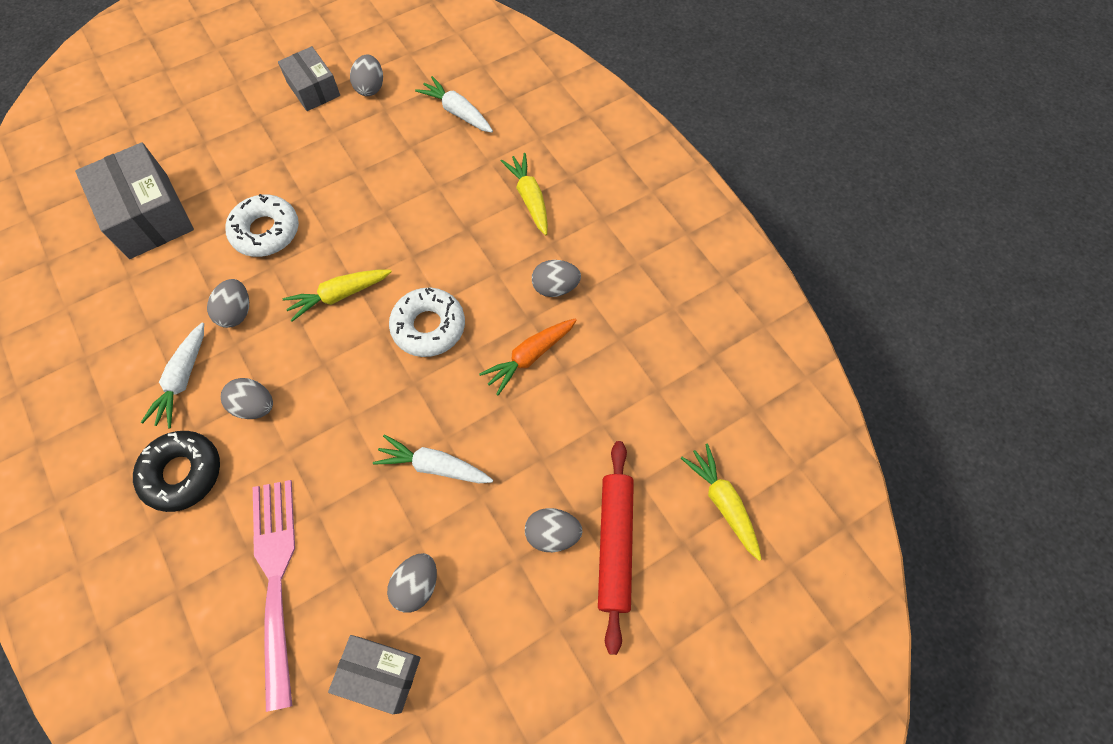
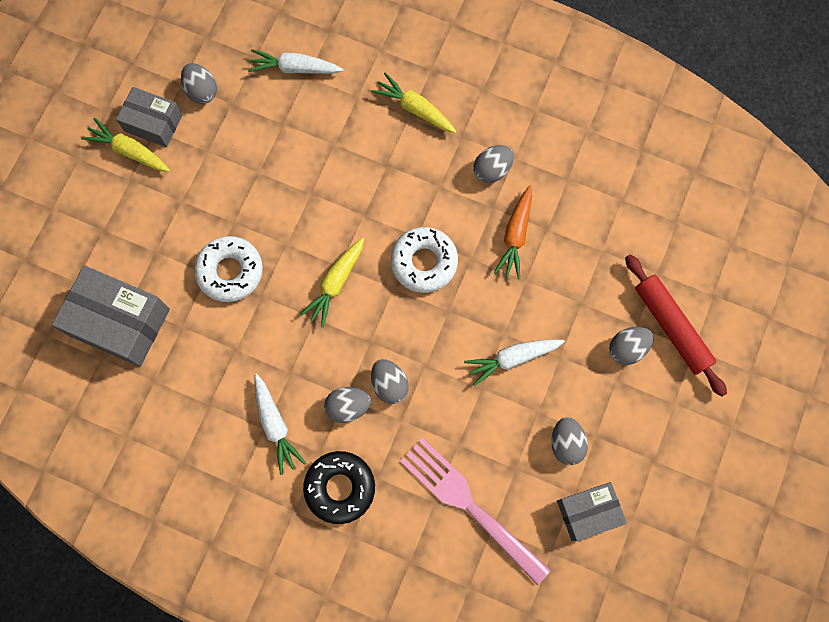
camera: 35 degrees left, 10 degrees up
(236, 312) = (268, 349): grey egg -> grey egg (389, 384)
(723, 503) = (719, 251): yellow carrot -> yellow carrot (129, 151)

